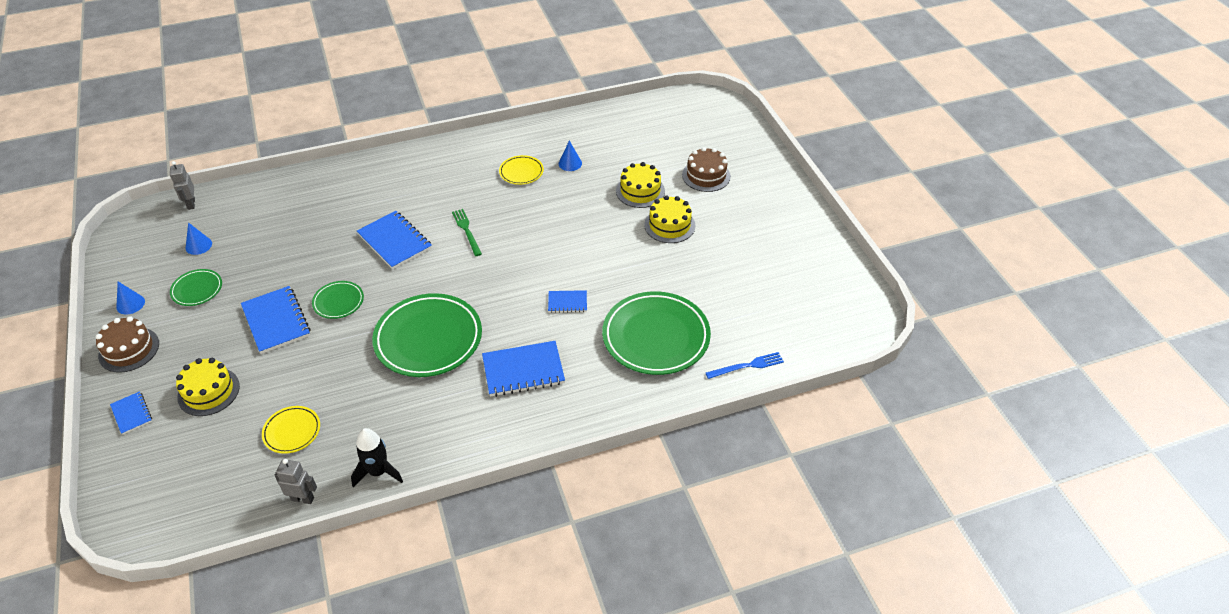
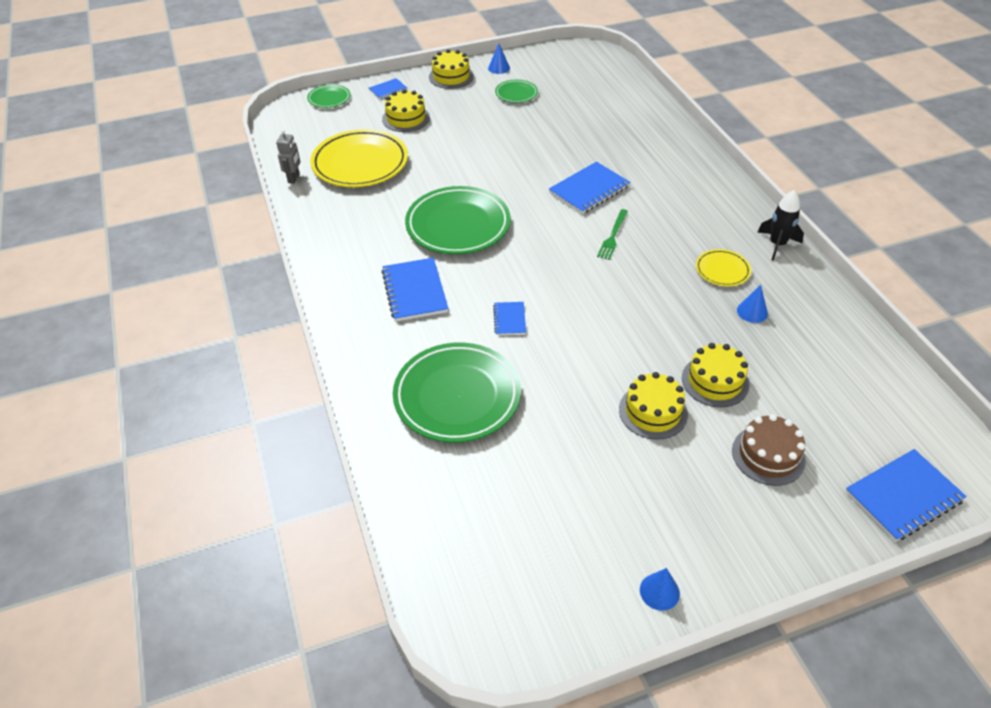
camera: 90 degrees right, 0 degrees up
(129, 349) = (451, 76): brown cake -> yellow cake
(191, 204) = (621, 72): grey robot -> none
(198, 245) = (569, 85): blue cone -> blue cone (659, 591)
(276, 321) = (481, 137): blue notebook -> blue notebook (903, 496)
(292, 431) = (360, 163): yellow plate -> yellow plate, size x2.05
(338, 302) = (505, 167): green plate -> green plate (329, 99)
(378, 472) = (311, 213): black rocket -> black rocket (777, 244)
(466, 231) = (613, 236): green fork -> green fork turned 135 degrees clockwise
(747, 366) = (408, 485): blue fork -> none

